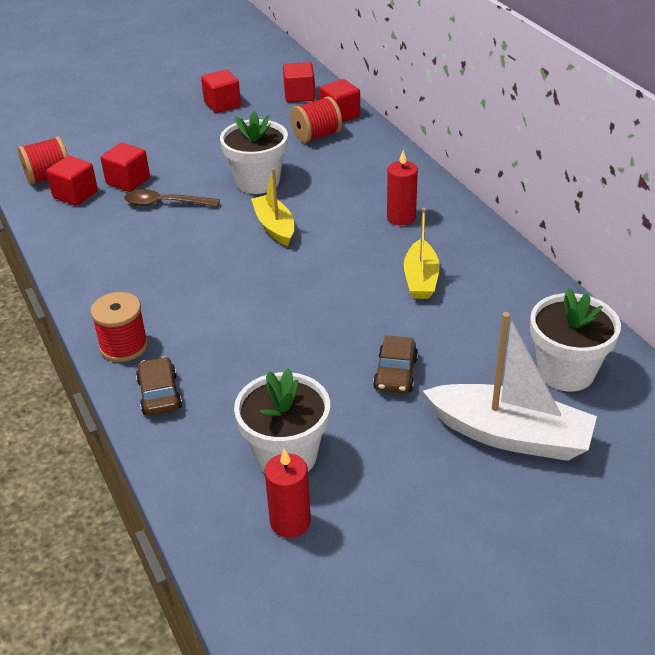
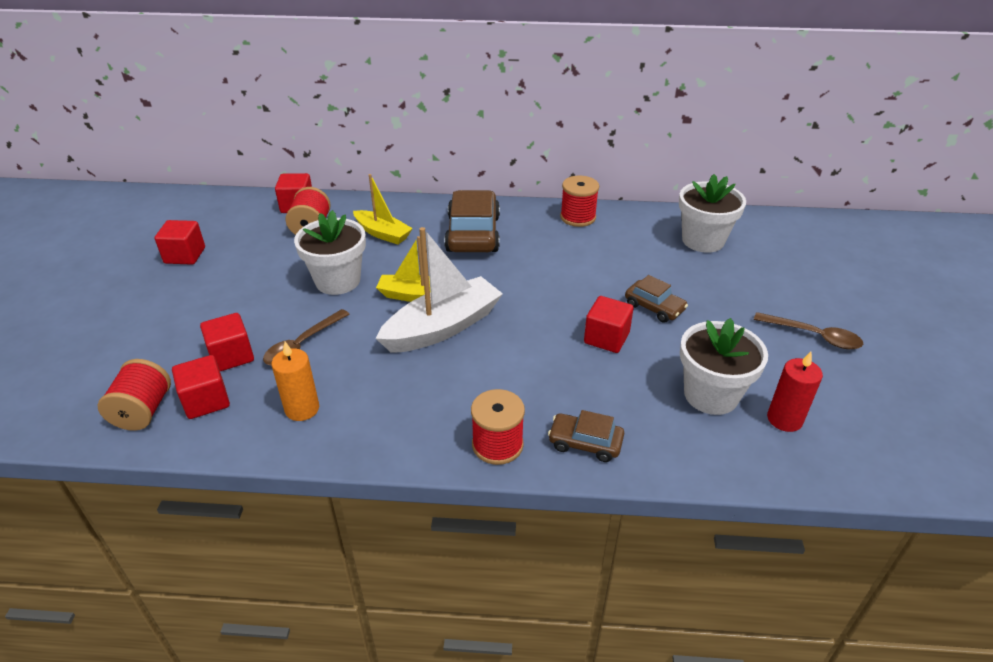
camera: 60 degrees left, 0 degrees up
(96, 237) = (302, 409): none -> orange candle
(299, 95) = (237, 213): red cube -> red cube (606, 338)
(401, 217) = (473, 234): red candle -> brown car
(420, 279) = (556, 255): yellow boat -> yellow boat (382, 233)
(460, 514) = (814, 336): none -> brown spoon
(506, 268) = (578, 217): none -> red spool
(510, 435) = (749, 286): white boat -> white boat (442, 327)

